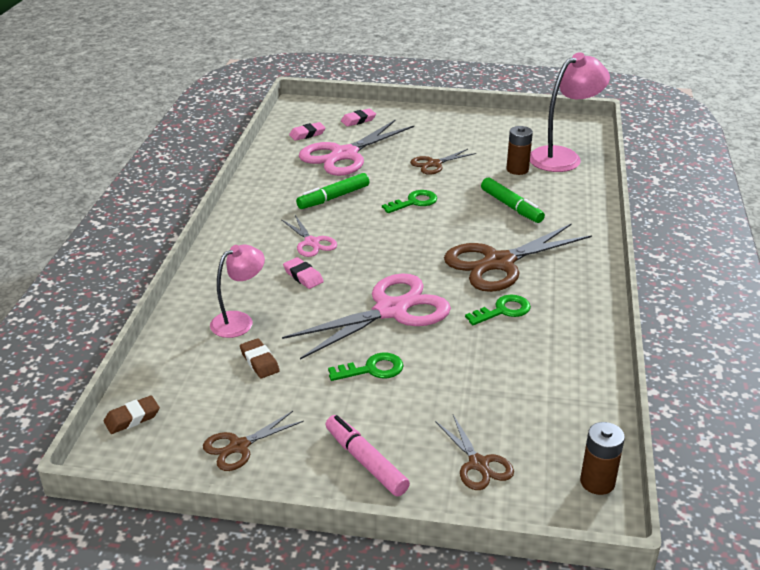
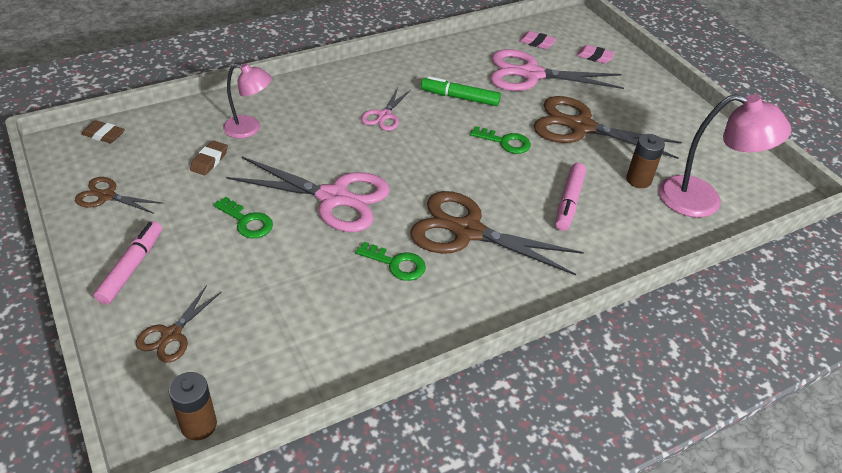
camera: 50 degrees right, 10 degrees up
(303, 276) = (335, 132): pink eraser -> none
(434, 164) = (580, 127): brown scissors -> brown scissors, size x1.95
(511, 206) = (569, 202): green marker -> pink marker

